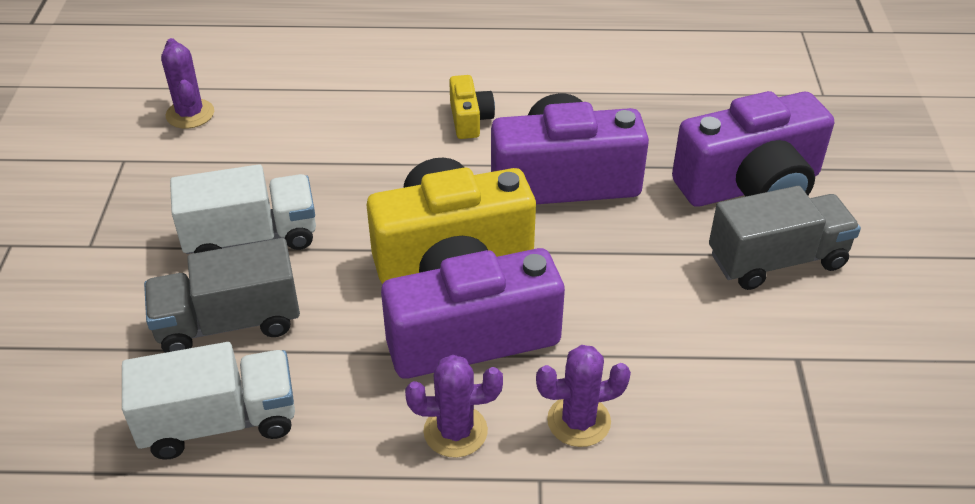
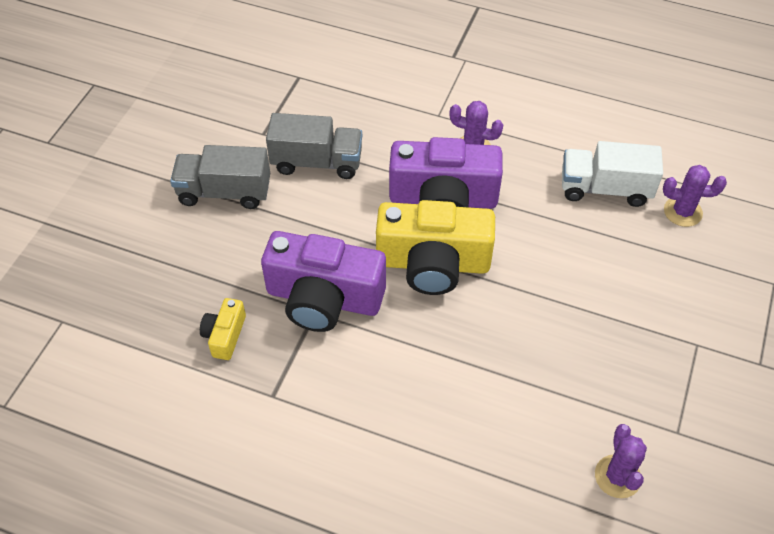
camera: 160 degrees left, 10 degrees up
(229, 323) = (595, 250): grey truck -> grey truck (317, 162)
(251, 238) = (573, 315): white truck -> none
(469, 119) = (367, 387): yellow camera -> yellow camera (225, 335)
(579, 421) = (404, 135): purple cactus -> purple cactus (682, 212)
(750, 186) = (194, 251): purple camera -> none

